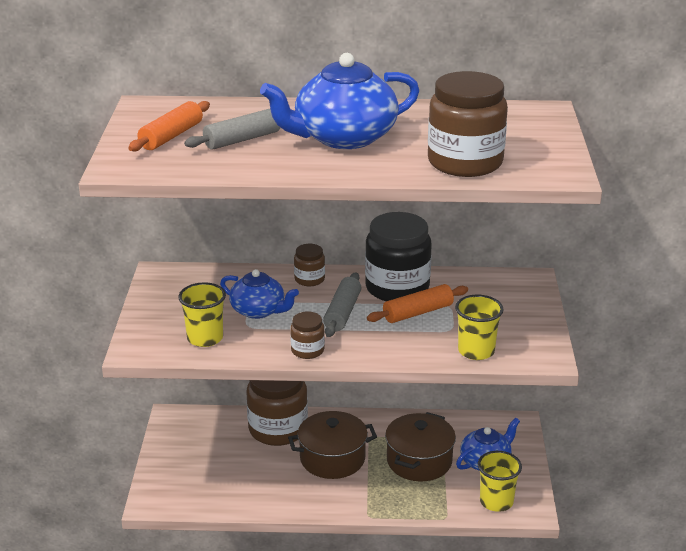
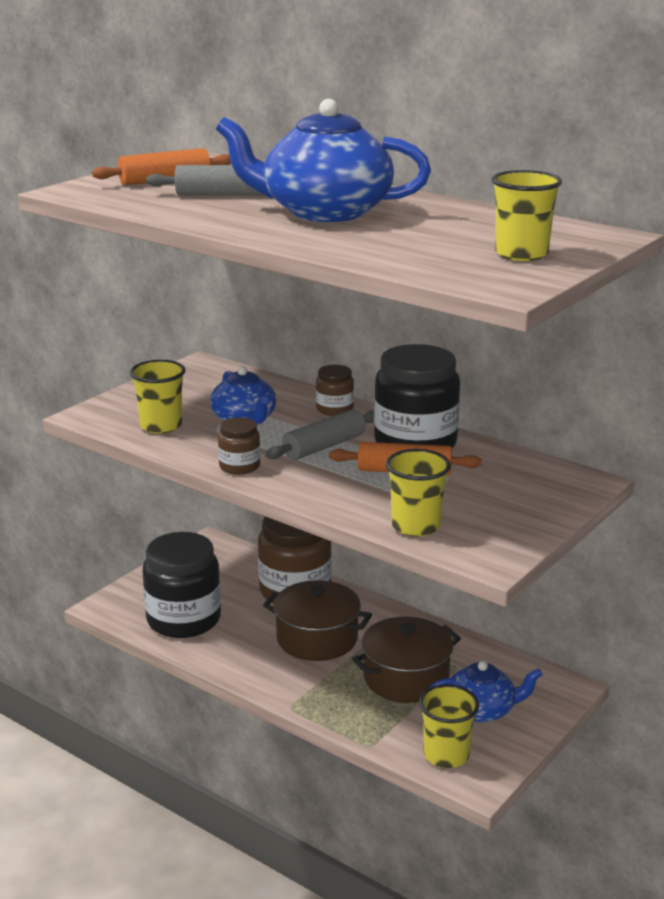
camera: 35 degrees right, 5 degrees down
(223, 486) = (184, 619): none -> black jar
(465, 162) = (411, 255): brown jar -> none
(525, 142) = (521, 254): none -> yellow cup

